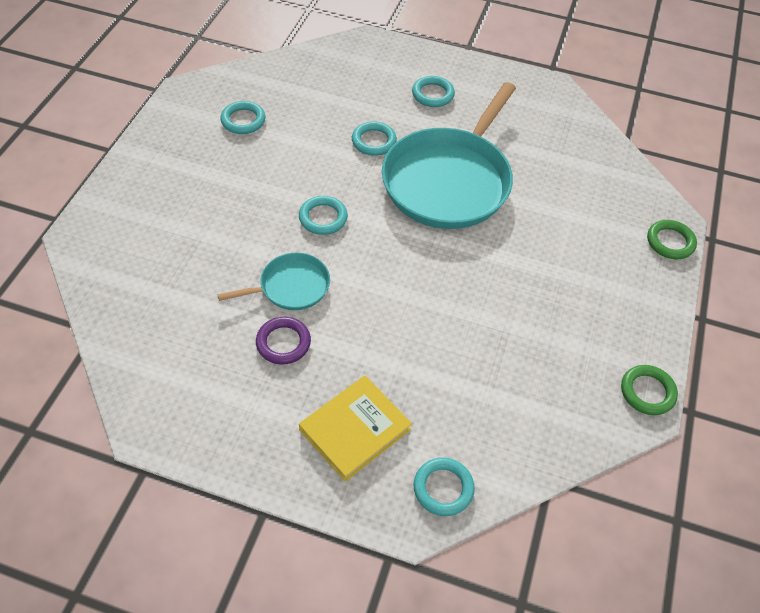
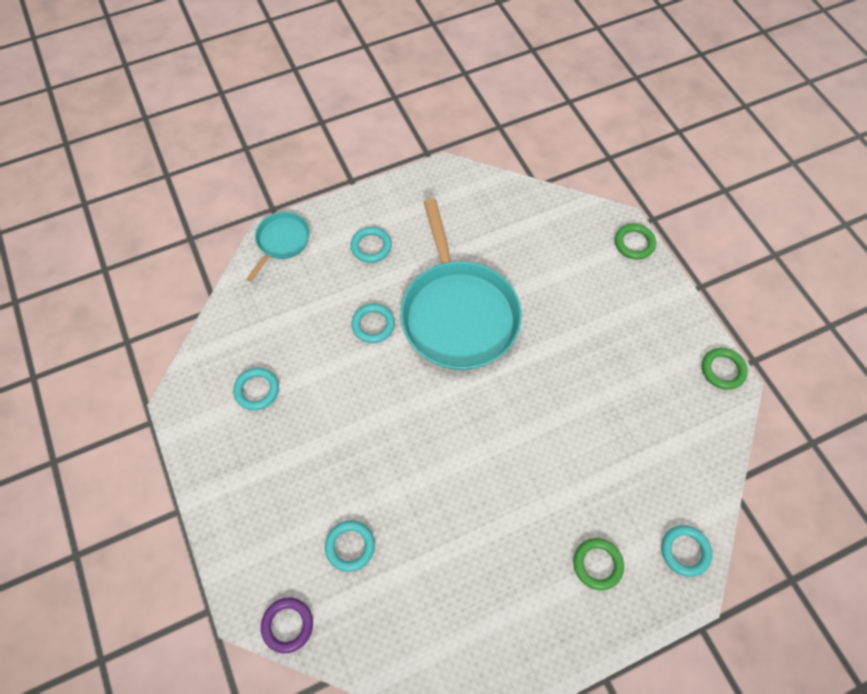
camera: 40 degrees left, 10 degrees up
(283, 343) = (488, 547): purple ring -> purple ring (287, 625)
(291, 287) = (446, 499): turquoise pan -> turquoise pan (282, 241)
(323, 218) = (407, 422): turquoise ring -> turquoise ring (350, 546)
(355, 429) = (597, 564): yellow book -> green ring

